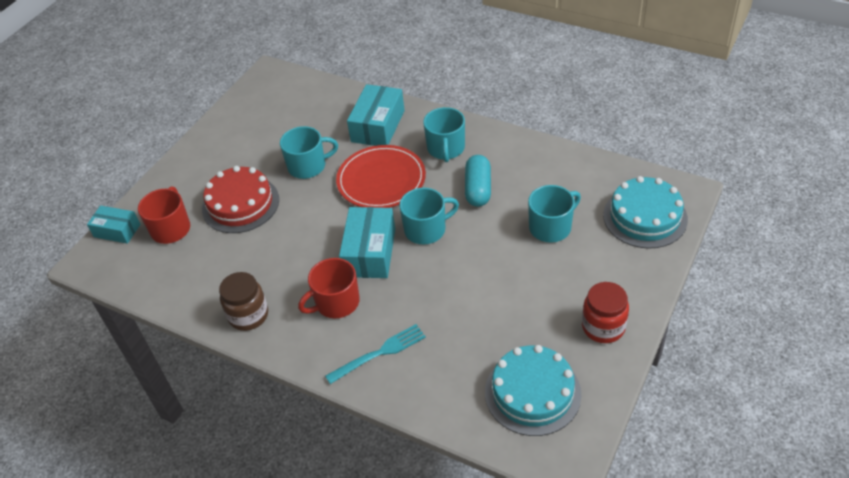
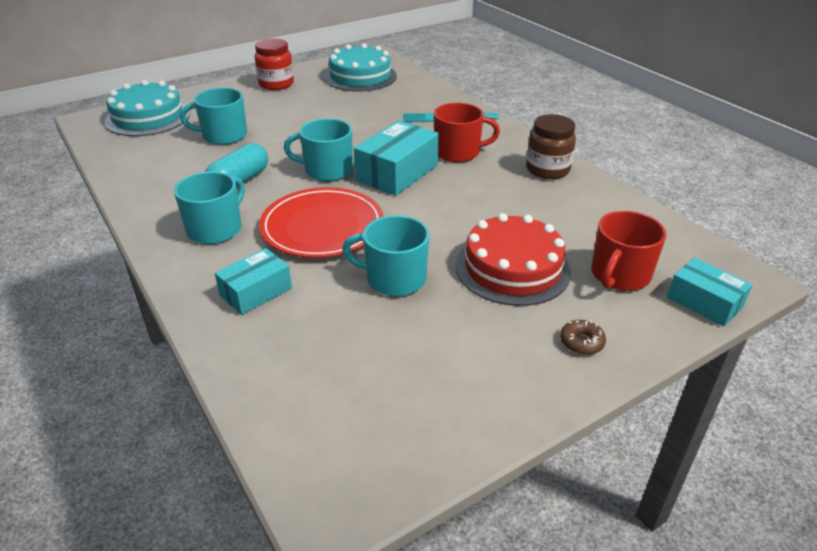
camera: 155 degrees left, 10 degrees down
(186, 175) = (581, 342): none -> brown donut
(378, 126) = (256, 292): turquoise box -> turquoise box, size x0.63

